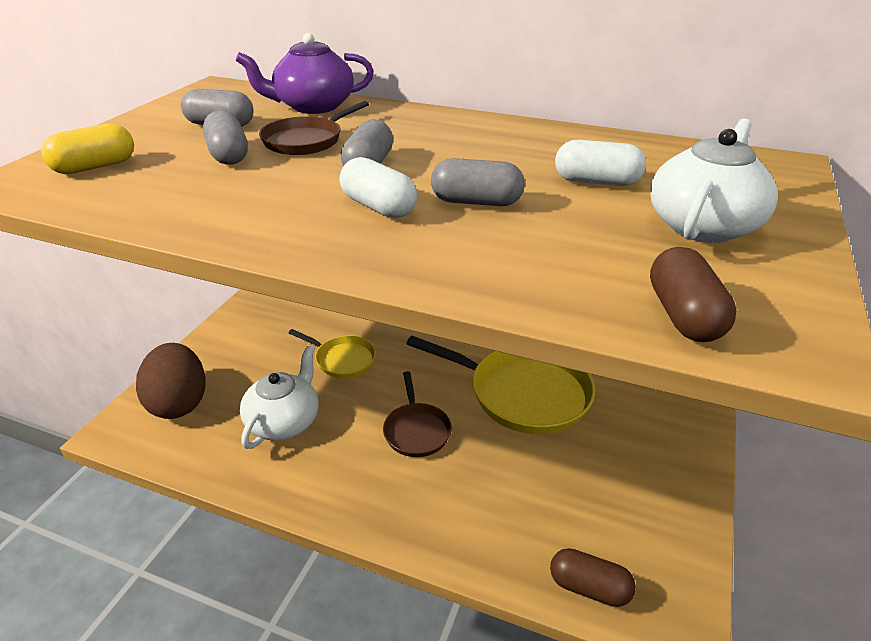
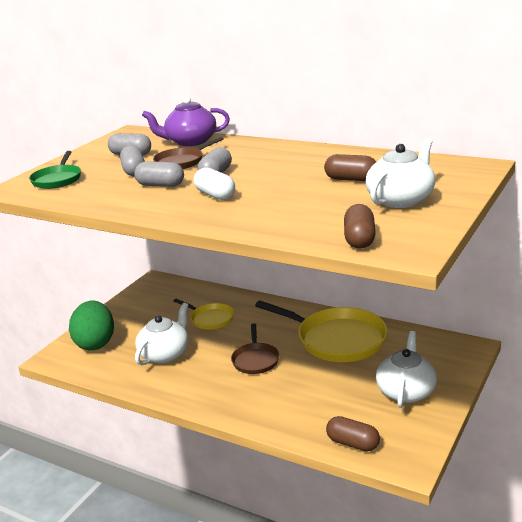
camera: 10 degrees right, 10 degrees down
(95, 167) = (57, 179): yellow capsule -> green pan
(179, 403) = (95, 343): brown egg -> green egg
(476, 202) = (273, 191): grey capsule -> grey capsule (160, 185)
(596, 182) = (351, 179): white capsule -> brown capsule
(639, 483) = (406, 391): none -> white teapot

